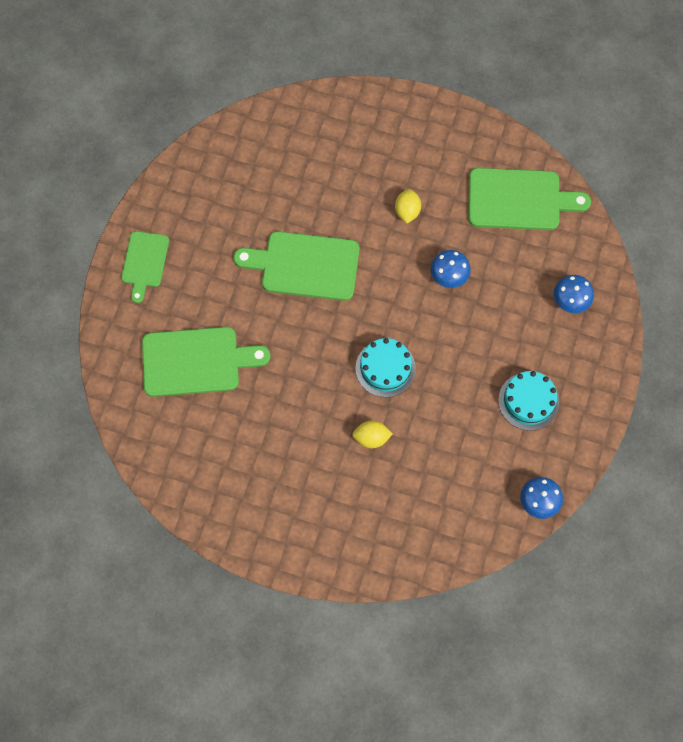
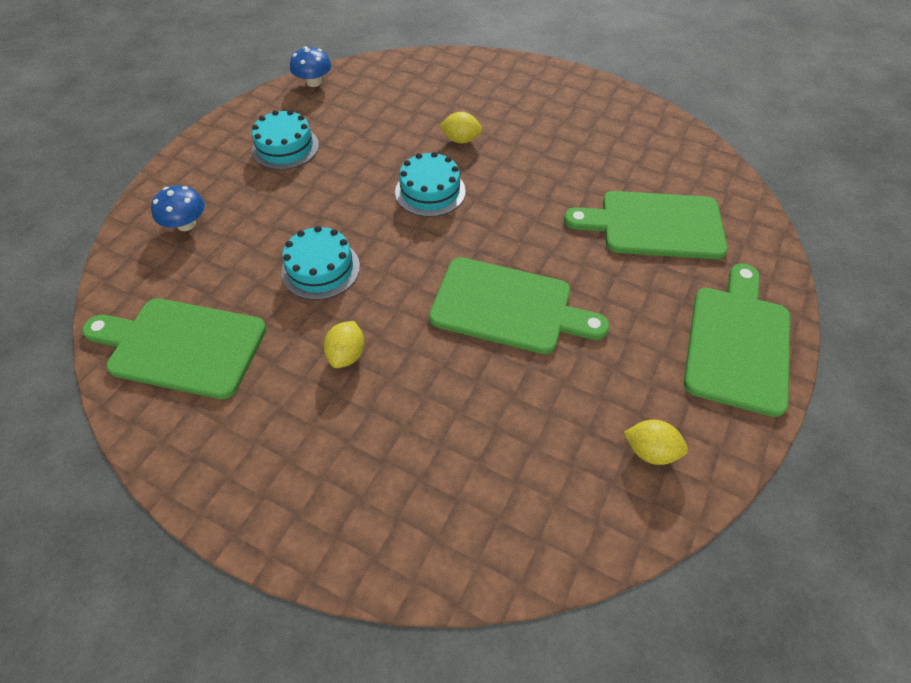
camera: 170 degrees left, 15 degrees down
(145, 262) = (737, 343): green cutting board -> green cutting board, size x1.64
(208, 180) = (650, 451): none -> yellow lemon
(449, 276) = (321, 269): blue mushroom -> turquoise cake

